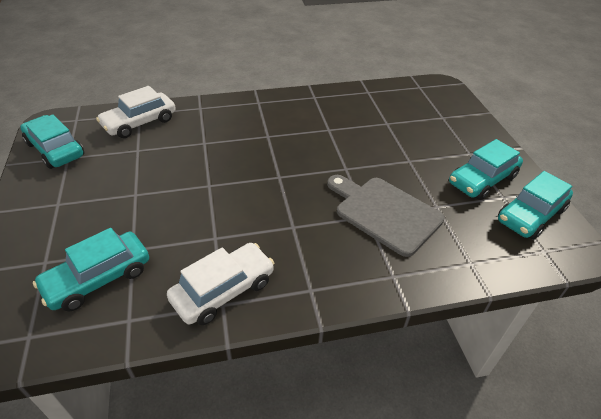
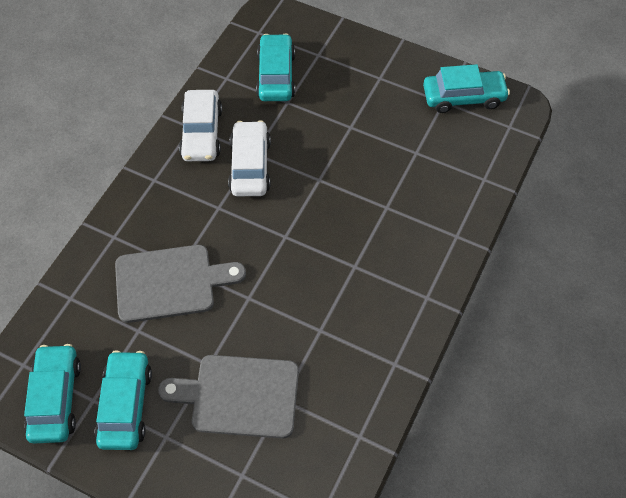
camera: 130 degrees right, 15 degrees up
(140, 123) = (464, 172): white car -> white car (250, 166)
(408, 139) = (239, 396): none -> grey cutting board

